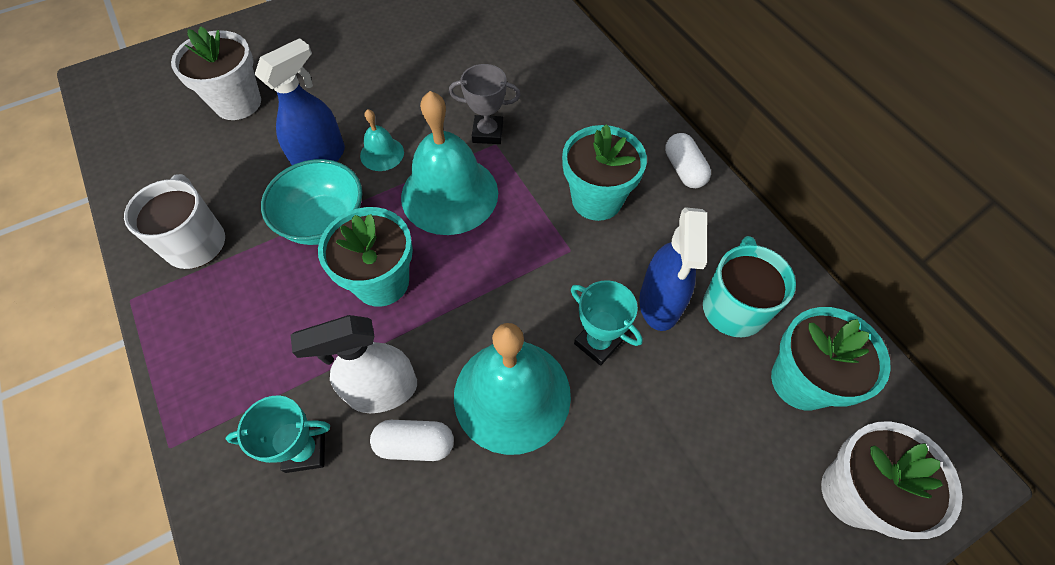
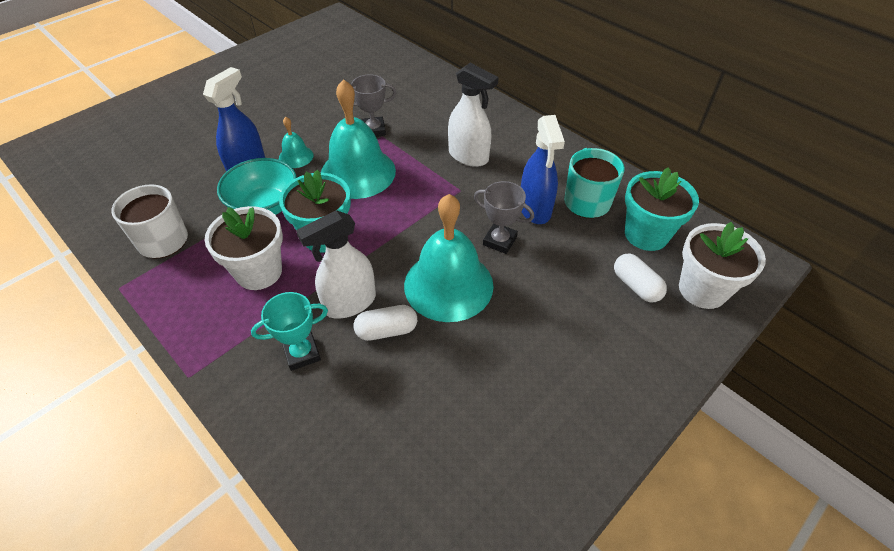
camera: 15 degrees left, 10 degrees down
(238, 103) = (165, 143): white flower pot -> white flower pot (259, 272)
(597, 199) = (469, 156): turquoise flower pot -> white spray bottle
(598, 343) = (499, 241): turquoise trophy -> grey trophy
(684, 170) = (524, 128): white capsule -> white capsule (636, 286)

